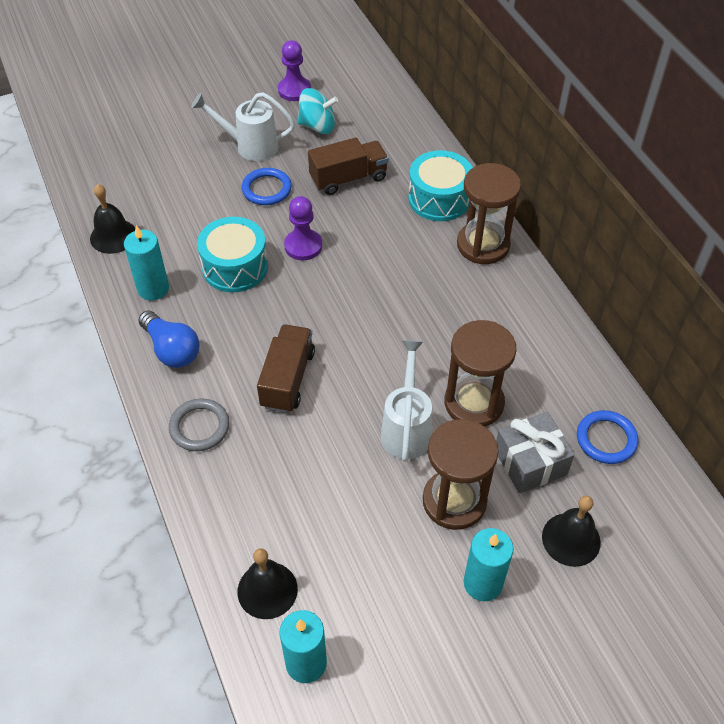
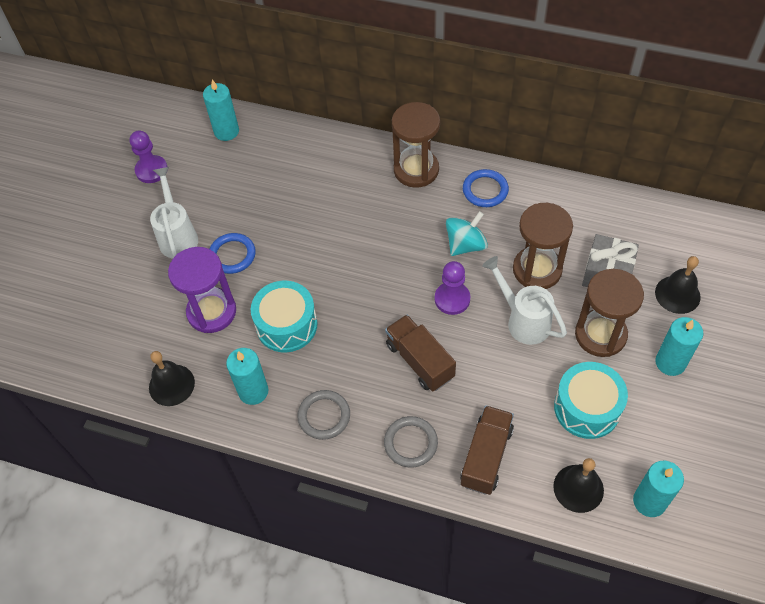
camera: 45 degrees left, 5 degrees up
(172, 349) = (324, 416): blue light bulb -> grey ring
(201, 213) = (211, 312): none -> purple hourglass
(250, 146) = (178, 236): white watering can -> white watering can turned 120 degrees clockwise
(303, 246) = (310, 270): purple pawn -> purple pawn (452, 299)
(317, 126) = (205, 182): turquoise spinning top -> turquoise spinning top (465, 245)
(348, 178) = (276, 200): brown truck -> brown truck (486, 456)
(380, 104) = (226, 131): none -> turquoise candle
(439, 198) = (351, 163): turquoise drum -> turquoise drum (587, 408)
(606, 439) = (624, 223): blue ring -> blue ring (485, 190)

